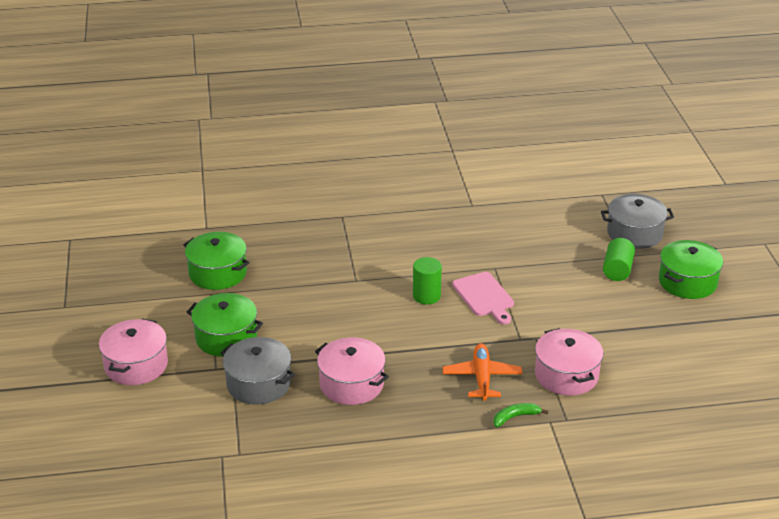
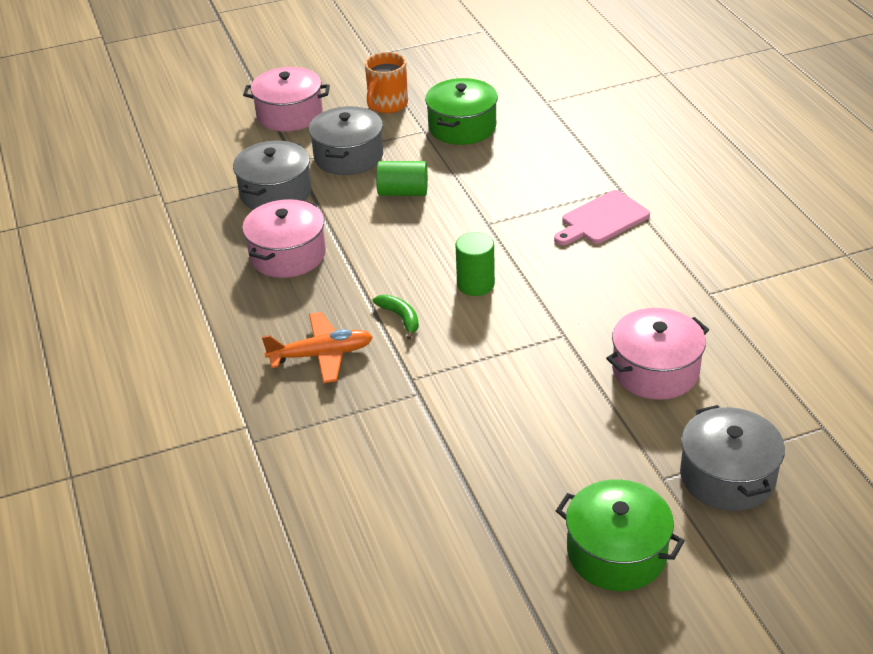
camera: 80 degrees right, 5 degrees up
(158, 307) = (387, 105): none -> orange mug
(226, 337) = (348, 156): green pot -> grey pot
(484, 296) = (493, 335): pink cutting board -> pink cutting board (602, 219)
(515, 417) = (250, 394): green banana -> green banana (400, 318)
(566, 375) = (343, 432): pink pot -> pink pot (655, 371)
(617, 270) = (614, 464): green cylinder -> green cylinder (403, 192)

